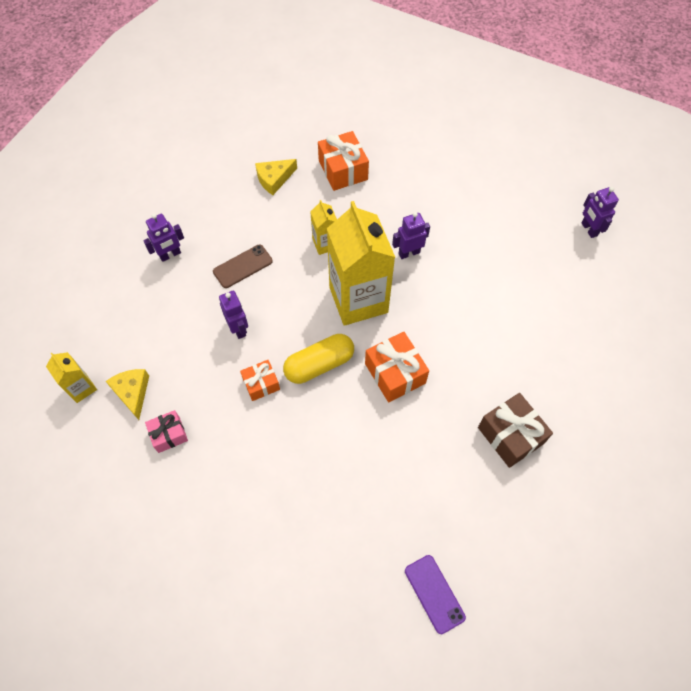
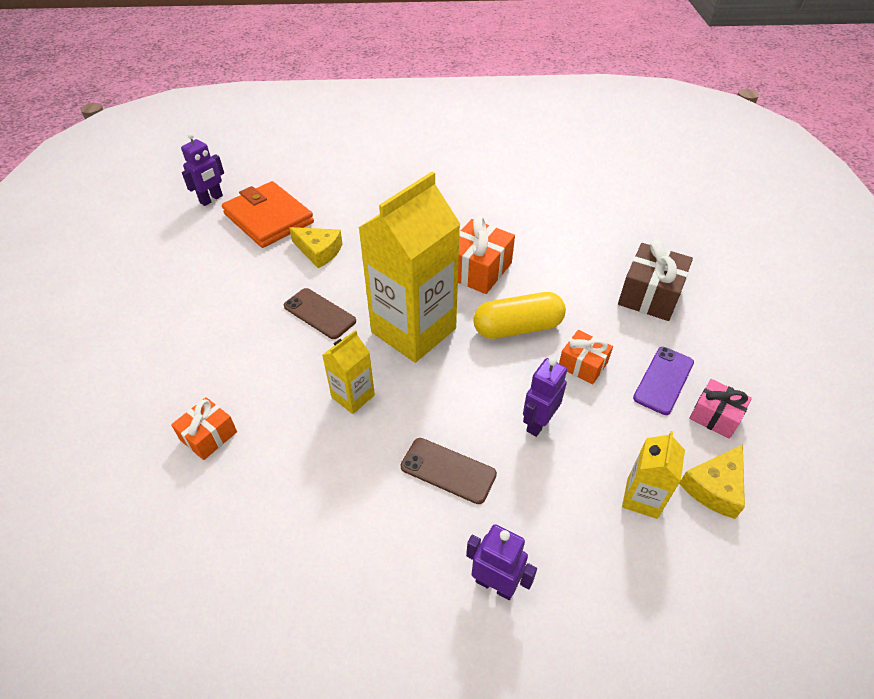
camera: 120 degrees left, 15 degrees down
(81, 388) = (772, 556): yellow carton -> yellow carton (642, 498)
(274, 179) = (265, 518): yellow cheese -> yellow cheese (319, 251)
(319, 364) = (517, 328): yellow capsule -> yellow capsule turned 45 degrees counterclockwise
(343, 170) = (208, 436): orange gift -> orange gift, size x0.62
(409, 253) = (319, 314): purple robot -> brown phone
(434, 593) = (634, 186): purple phone -> purple phone (663, 380)
(510, 435) = (474, 186): brown gift -> brown gift (649, 295)
(541, 259) = (269, 218): none -> orange wallet

